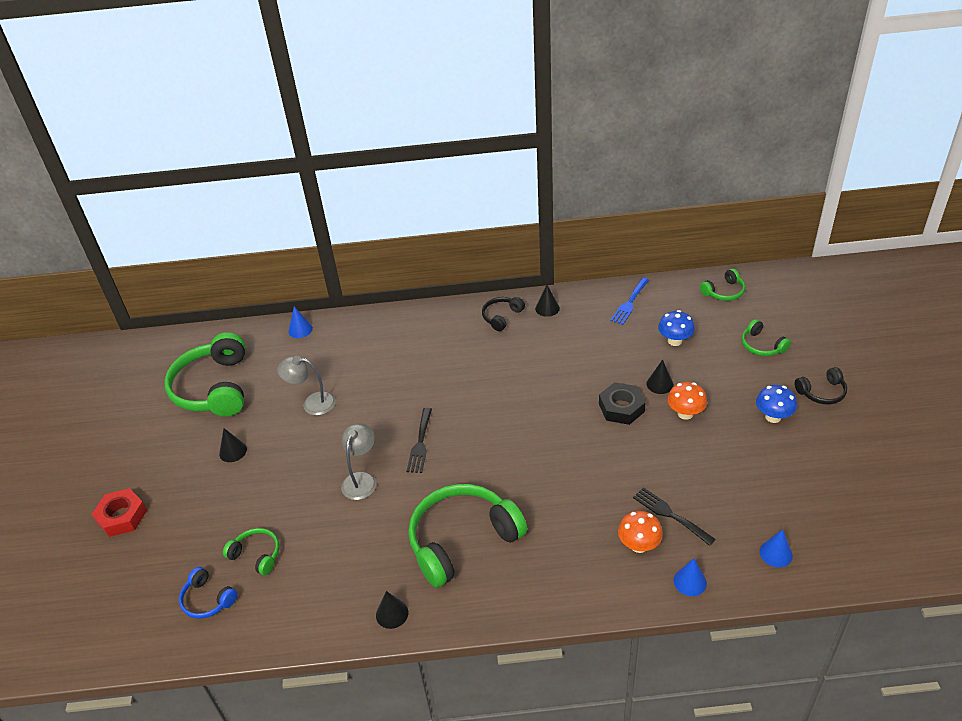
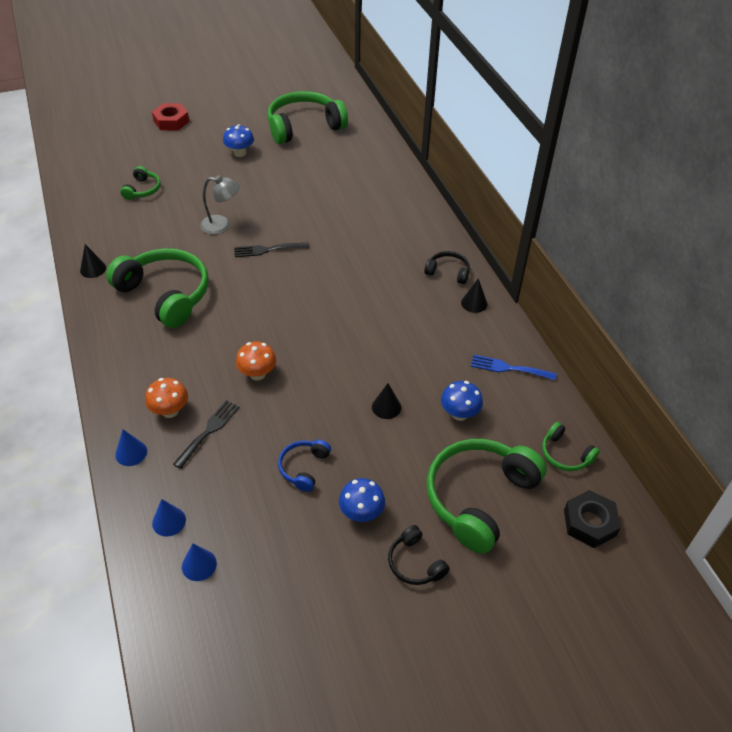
camera: 70 degrees right, 5 degrees up
(207, 599) = (103, 177): blue headphones -> blue headphones (304, 468)
(233, 451) = (240, 153): black cone -> blue mushroom
(300, 329) = (385, 153): blue cone -> blue cone (199, 565)
(312, 403) = (300, 180): grey lamp -> none
(621, 408) = (343, 379): black nut -> black nut (589, 523)
(685, 413) = (347, 432): orange mushroom -> orange mushroom (257, 374)
(761, 346) = (479, 498): green headphones -> green headphones, size x2.10

